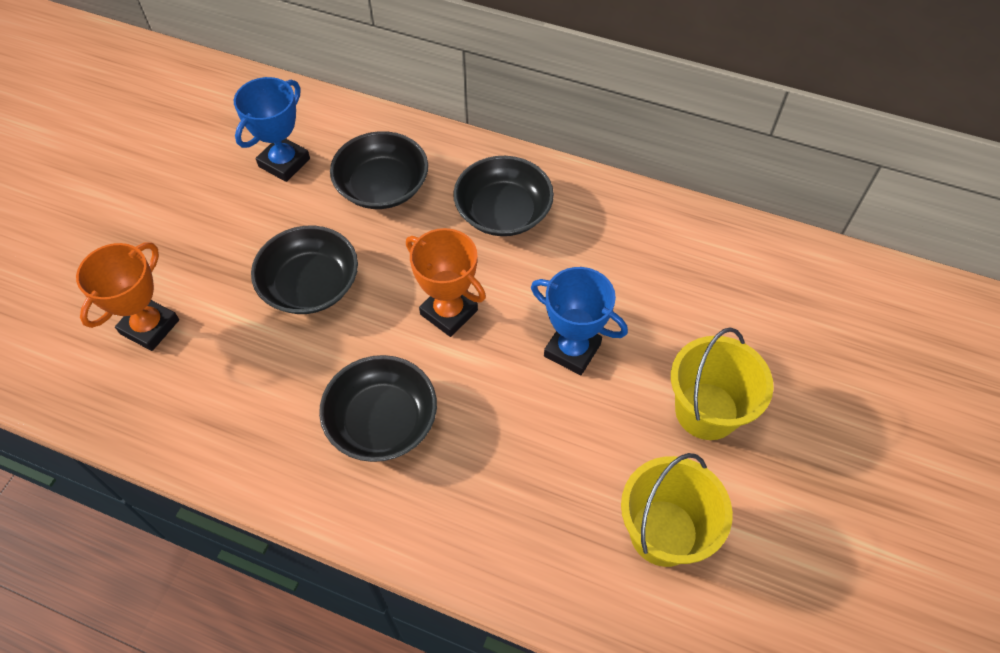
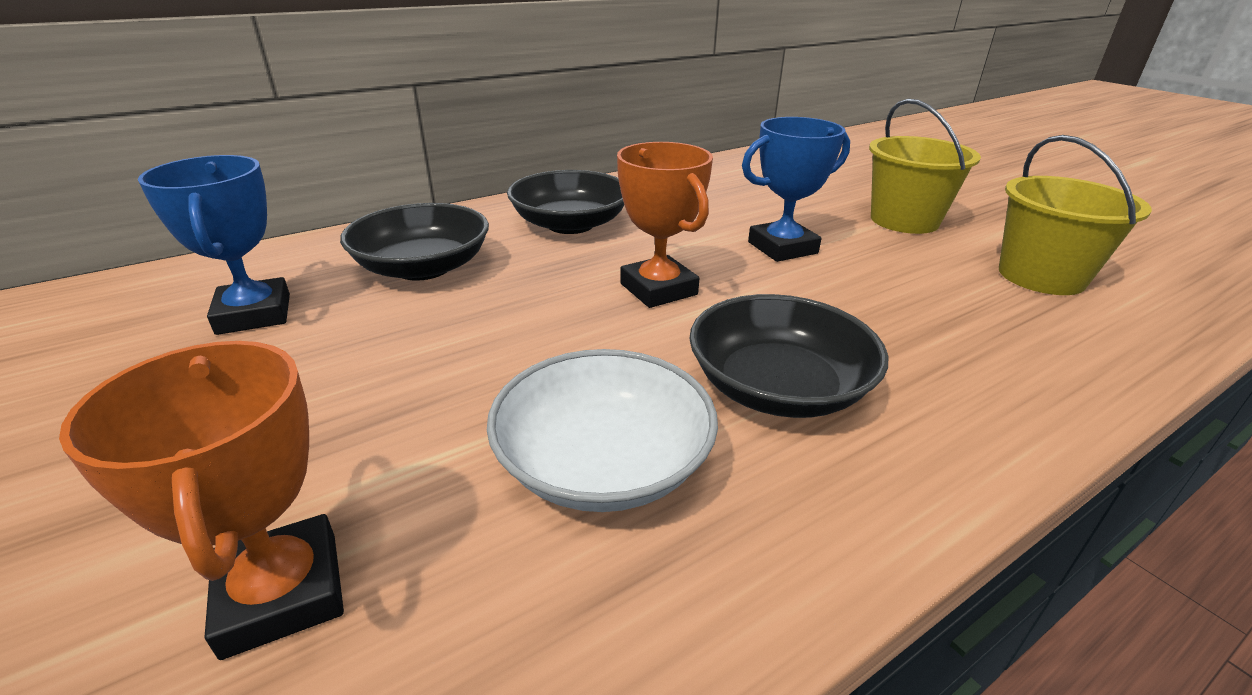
camera: 55 degrees left, 25 degrees down
(273, 379) = (603, 463): none -> white bowl
(310, 285) = (482, 365): black bowl -> none
(449, 312) = (658, 289): orange trophy -> orange trophy turned 75 degrees clockwise

